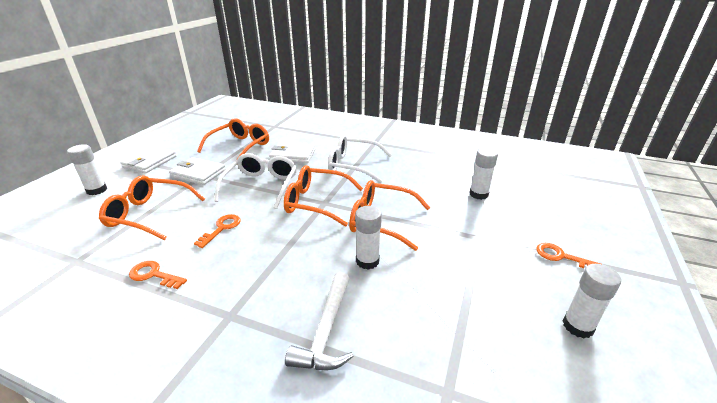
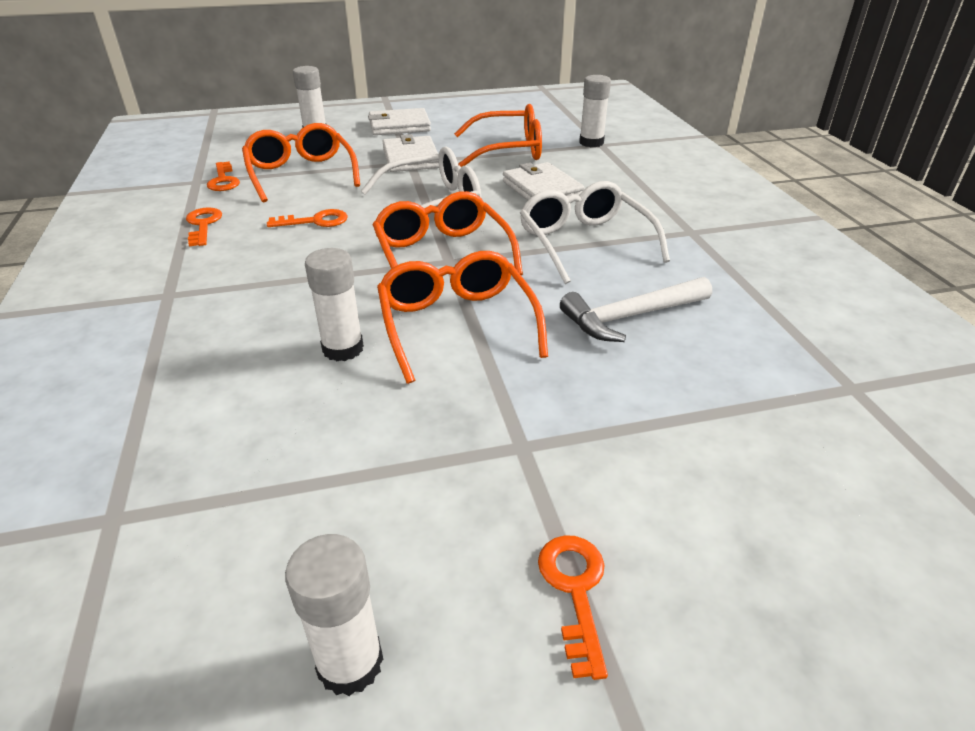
camera: 55 degrees right, 5 degrees up
(99, 248) = (223, 180): none -> orange key
(326, 331) = (178, 369): white hammer -> white hammer (630, 317)
(478, 194) = (678, 402): white glue stick -> white glue stick (591, 143)

